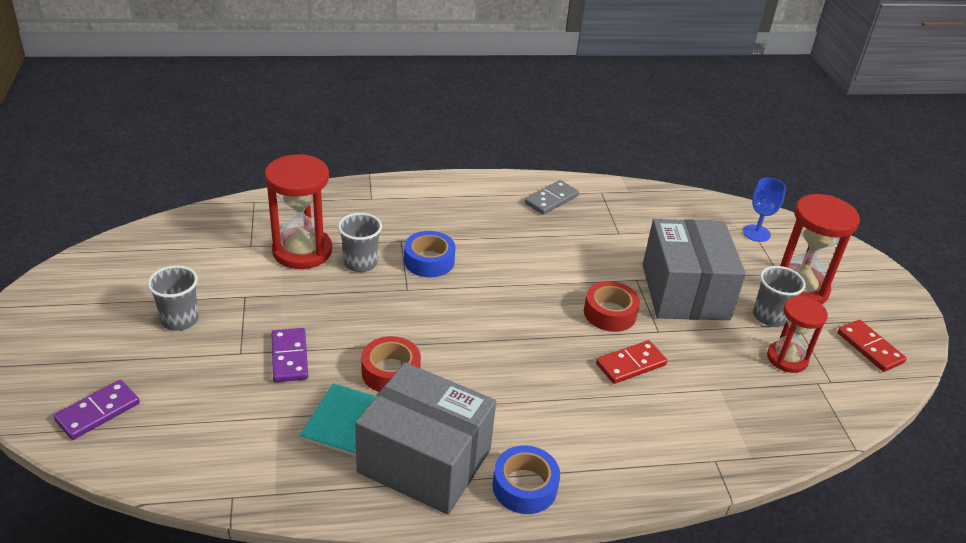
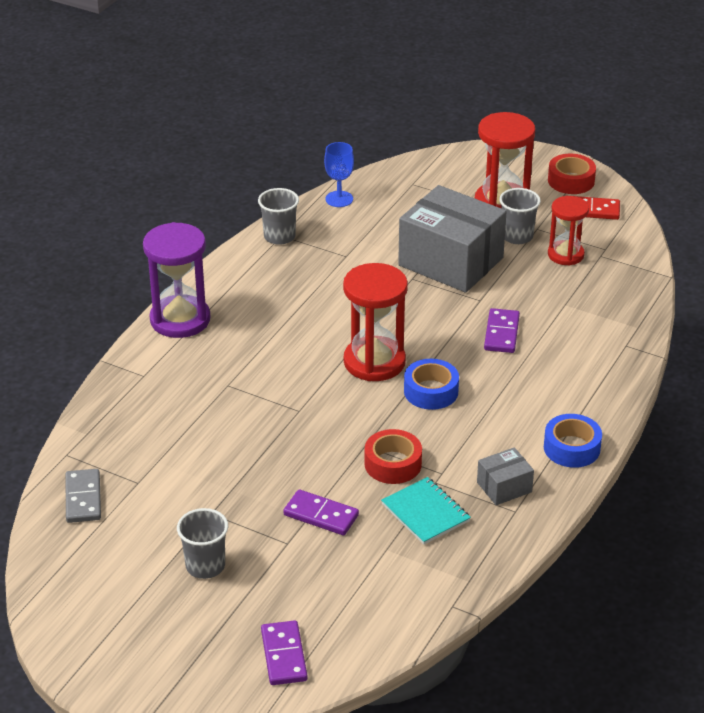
camera: 50 degrees left, 0 degrees up
(302, 251) = (180, 452): red hourglass -> red hourglass (374, 362)
(360, 263) = (235, 423): grey cup -> grey cup (279, 236)
(424, 461) = (504, 487): grey box -> grey box, size x0.45
(429, 261) = (273, 380): blue tape -> blue tape (431, 391)
(450, 188) = (180, 319): none -> purple hourglass
(551, 199) = (262, 269): grey domino -> grey domino (83, 498)
(610, 313) = (437, 313): red tape -> red tape (571, 181)
(631, 364) = (501, 333): red domino -> purple domino
(756, 233) = (420, 185): blue goblet -> blue goblet (339, 199)

